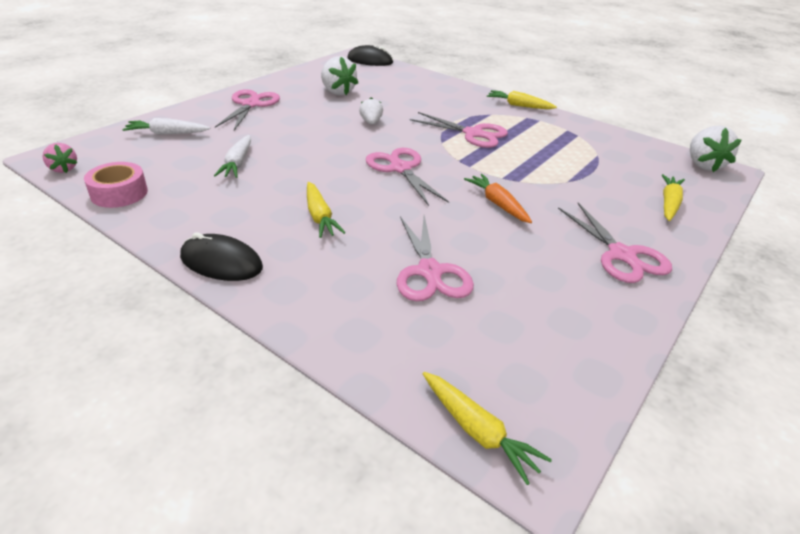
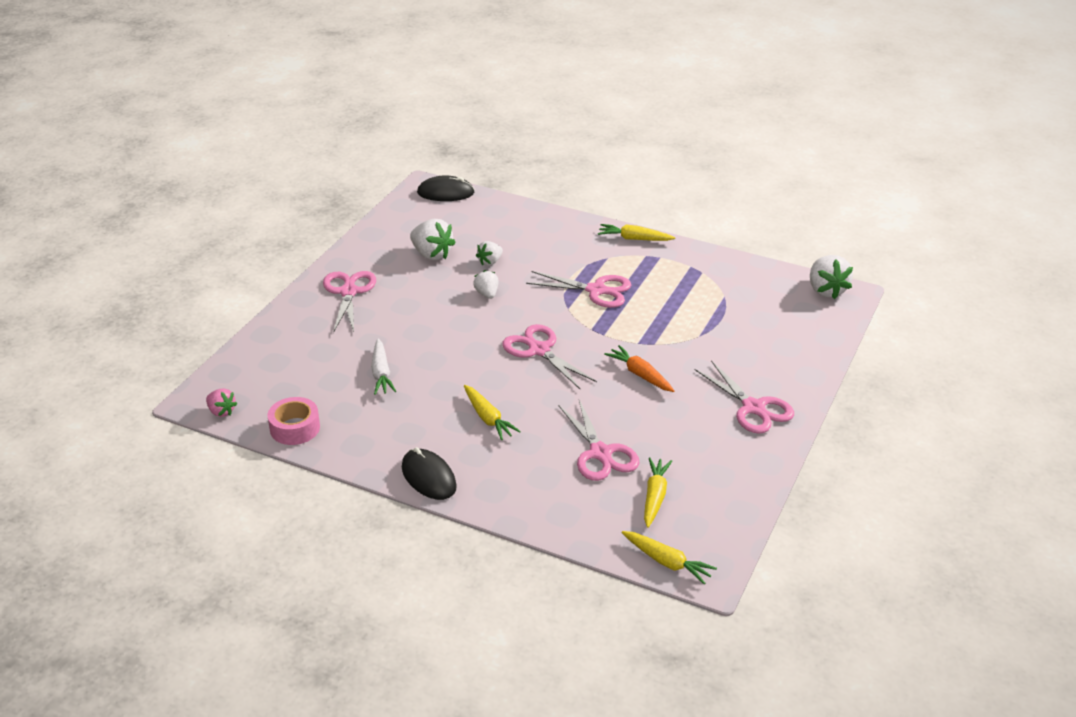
camera: 10 degrees left, 0 degrees up
(167, 133) = (288, 349): white carrot -> none
(221, 262) = (428, 477): black mouse -> black mouse turned 45 degrees clockwise
(385, 103) = (490, 262): none -> white strawberry
(669, 203) = (793, 345): yellow carrot -> yellow carrot (655, 497)

